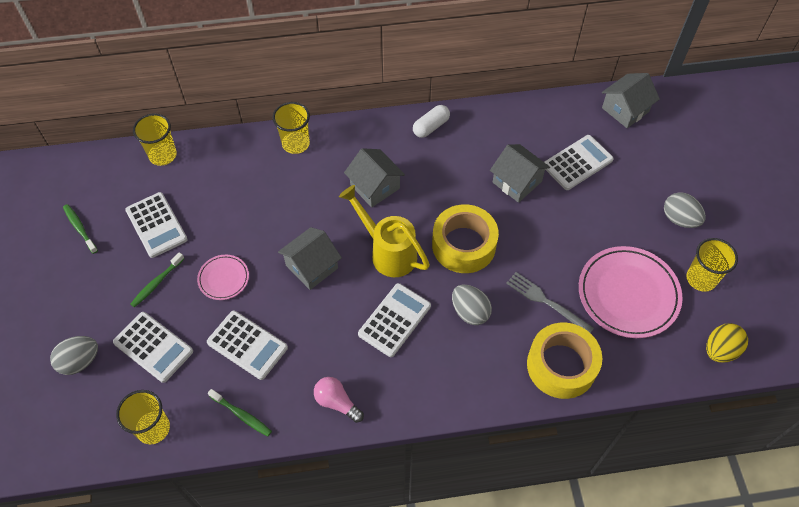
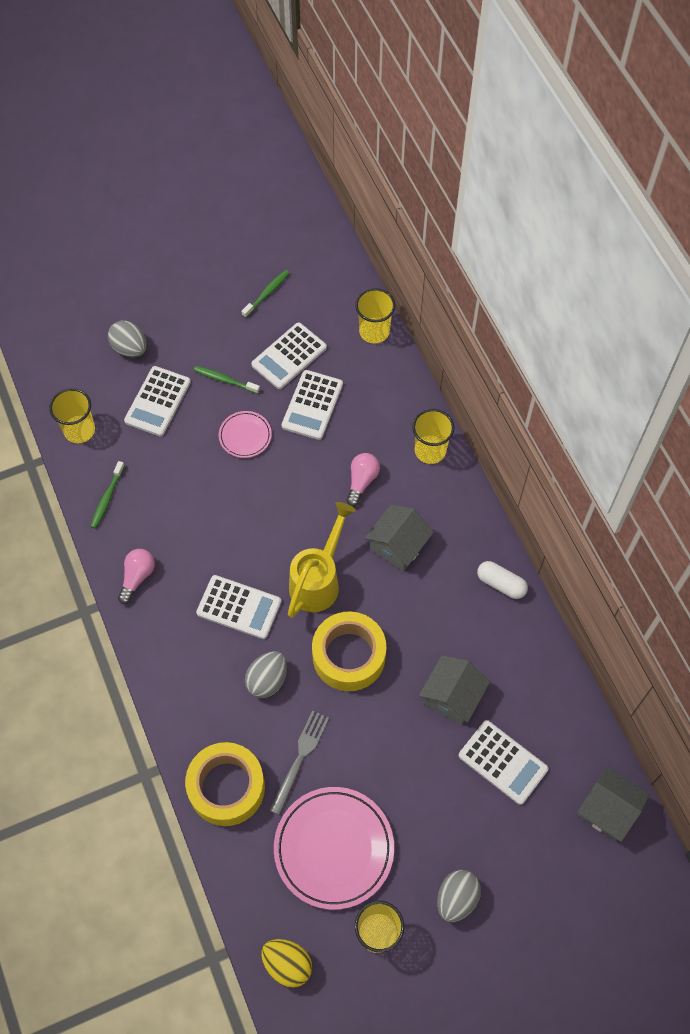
camera: 75 degrees right, 5 degrees up
(247, 345) = (178, 480): white calculator -> white calculator (312, 405)
(305, 198) = (361, 481): none -> pink light bulb
(312, 266) = (280, 511): grey house -> none

